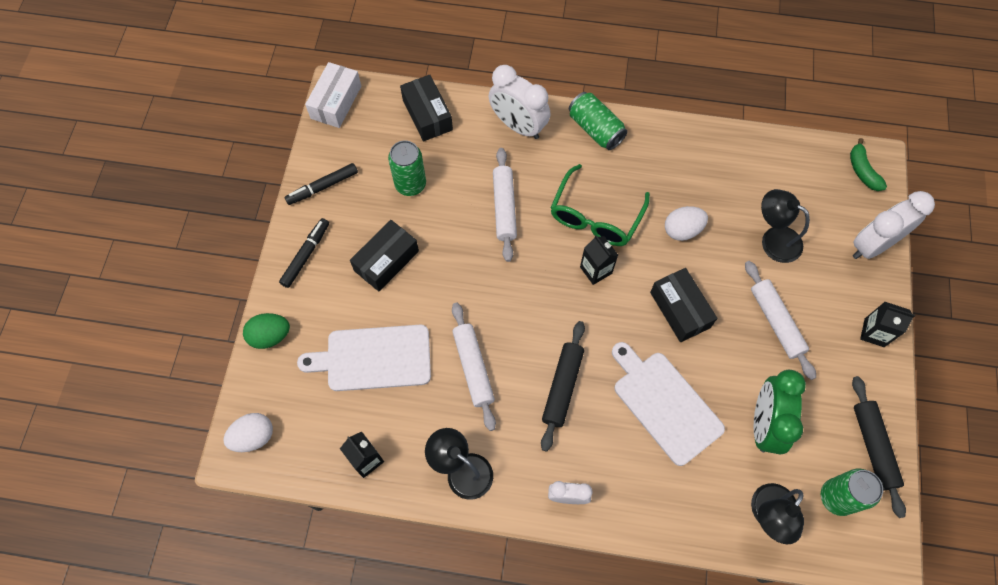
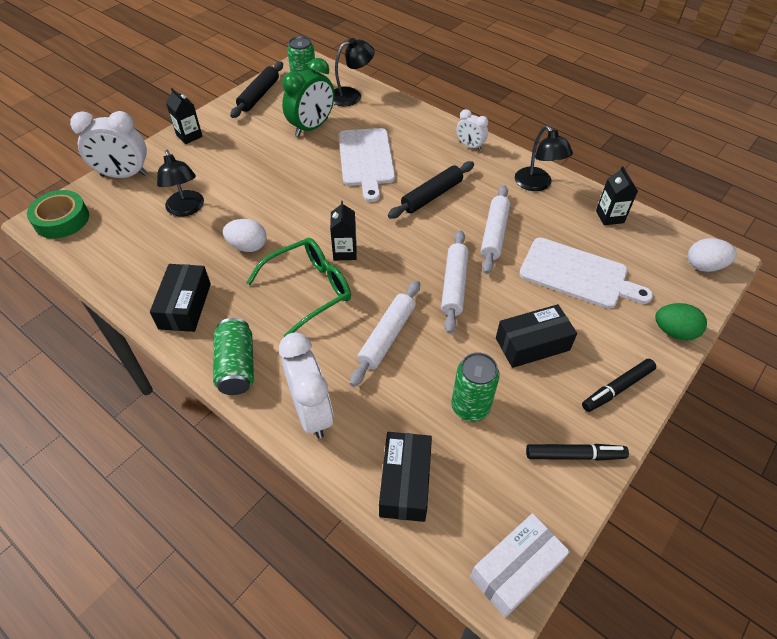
camera: 150 degrees left, 15 degrees down
(680, 310) = (304, 200): black box -> black box (185, 306)
(776, 322) = (245, 166): white rolling pin -> white rolling pin (454, 285)
(862, 171) = (62, 219): green banana -> green tape

